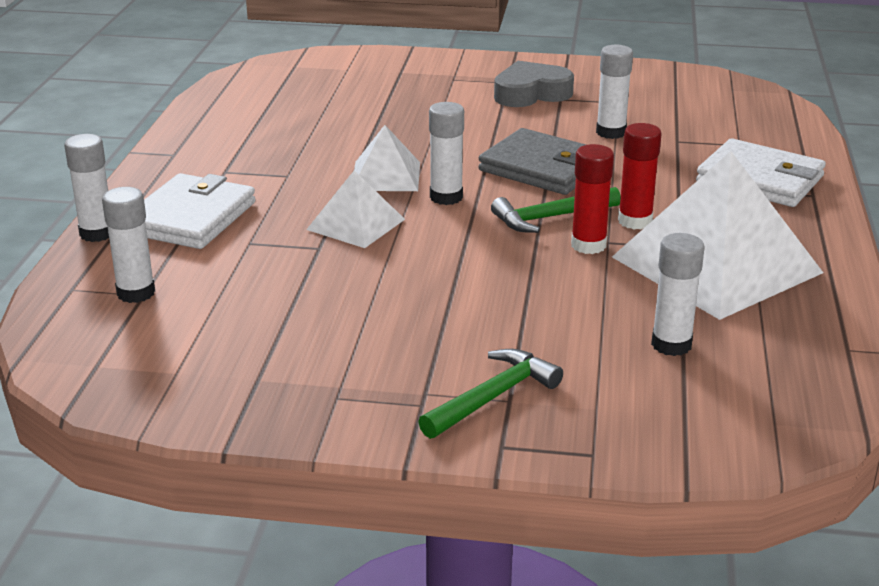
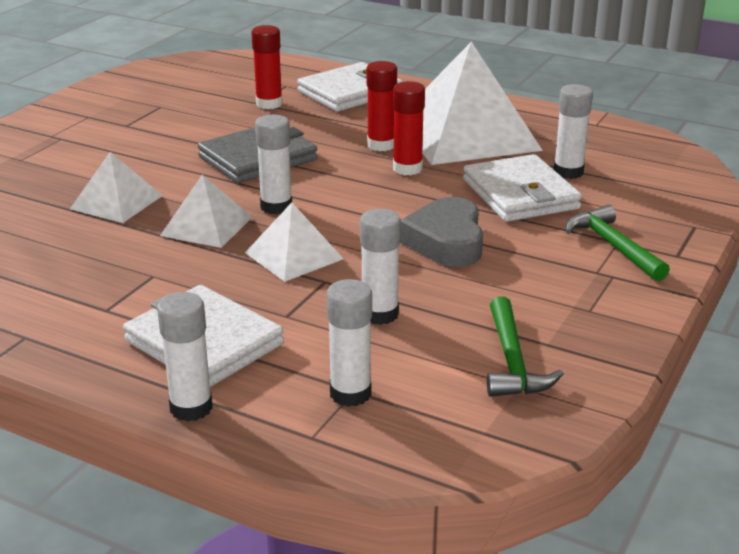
camera: 70 degrees left, 0 degrees up
(403, 131) = (116, 202): none -> white pyramid
(531, 93) = (101, 134): grey heart -> grey heart (446, 241)
(550, 217) = (350, 173): green hammer -> green hammer (512, 361)
(581, 321) = (520, 194): none -> white wallet
(611, 132) = (218, 121): white glue stick -> white glue stick (379, 314)
(679, 146) = (269, 104): none -> red glue stick

